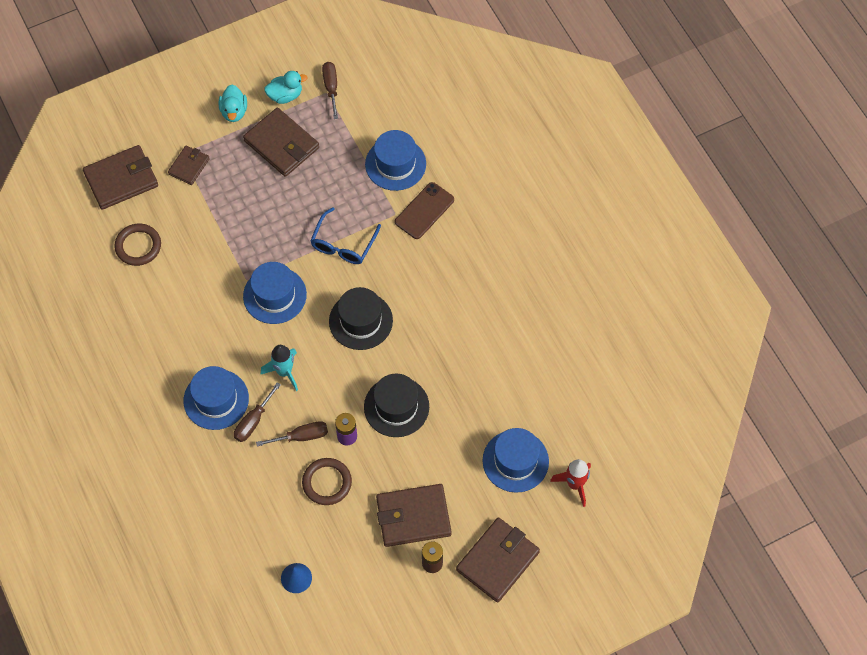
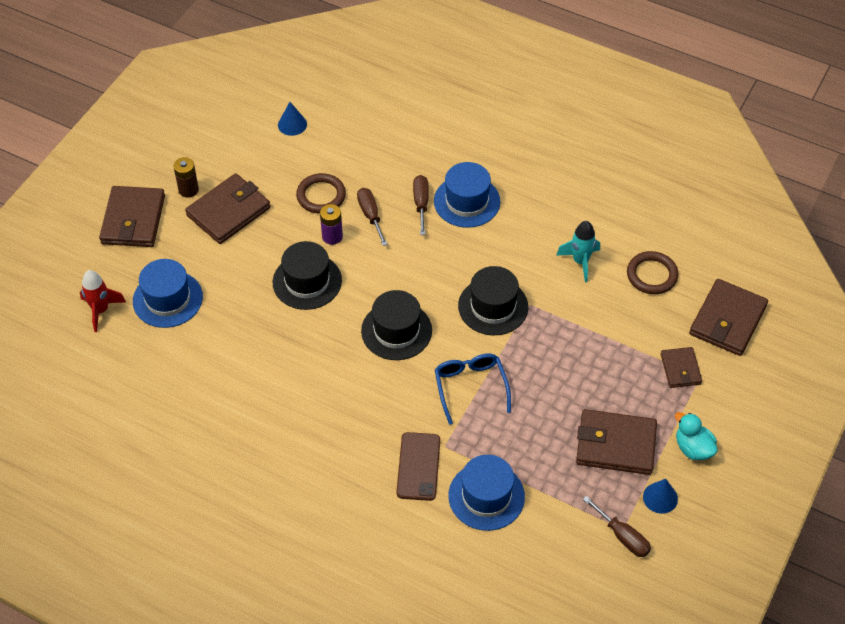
camera: 145 degrees right, 10 degrees down
(274, 295) = (493, 306): blue hat -> black hat
(284, 372) = (428, 253): turquoise rocket -> turquoise rocket (580, 262)
(285, 95) = (660, 497): turquoise duck -> blue cone
(301, 436) = (370, 215): brown screwdriver -> brown screwdriver turned 120 degrees clockwise

